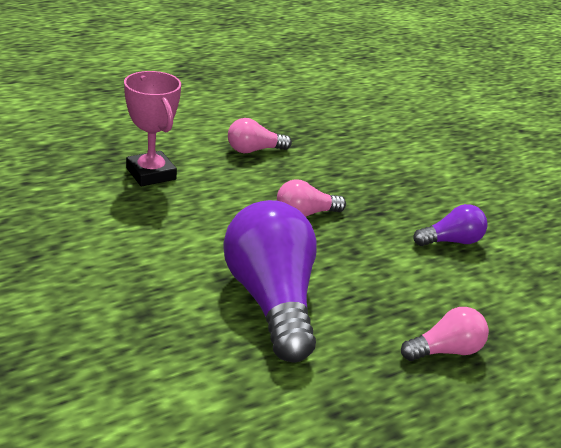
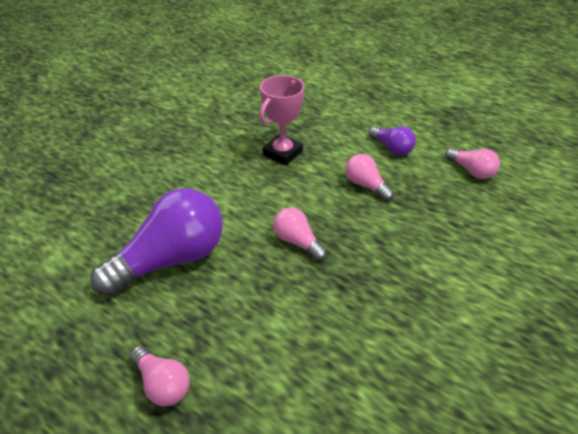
camera: 70 degrees right, 10 degrees up
(281, 98) = (471, 171): none -> pink light bulb
(451, 241) = (336, 350): purple light bulb -> purple light bulb (392, 148)

